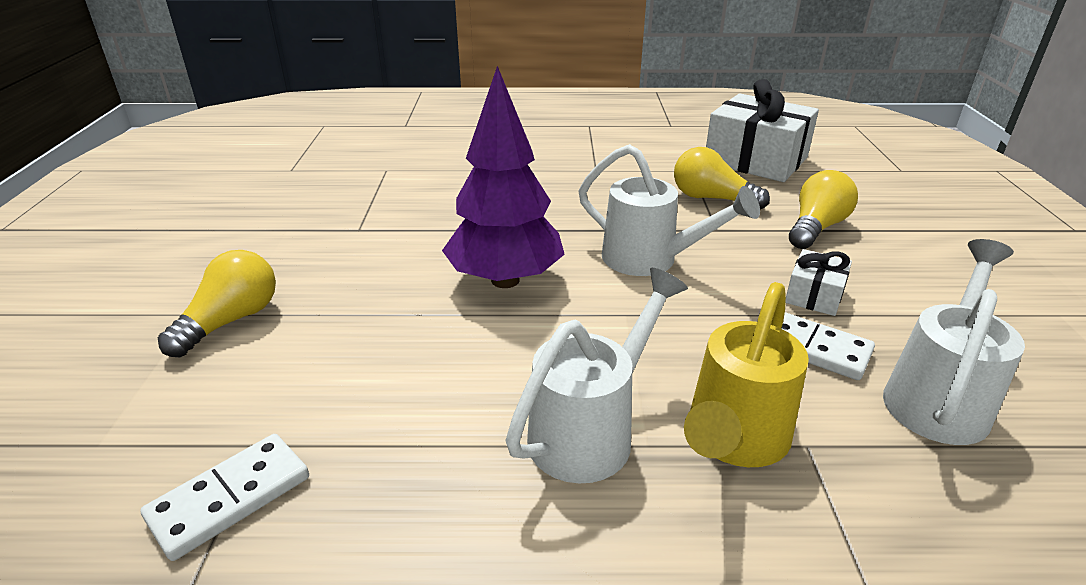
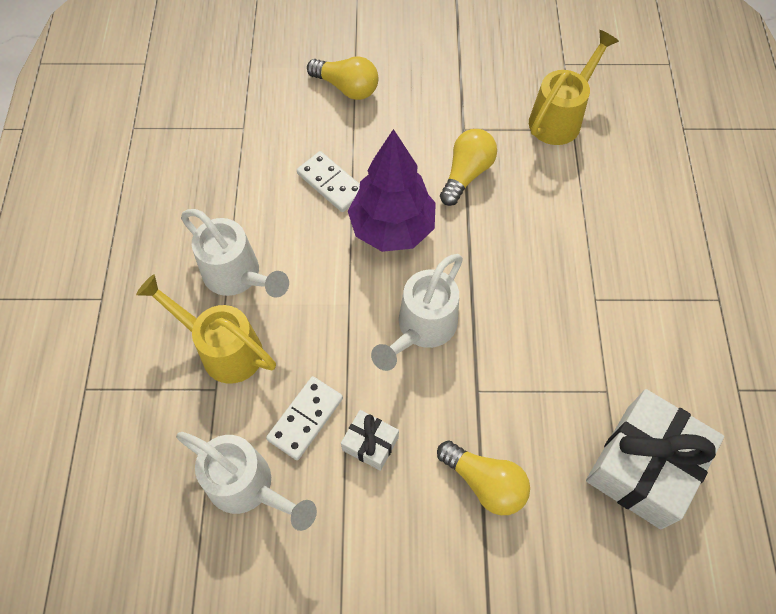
camera: 90 degrees right, 30 degrees up
(230, 498) = (210, 127): white domino -> white domino (331, 183)
(367, 175) = (560, 117): none -> yellow watering can
(711, 198) = (539, 398): yellow light bulb -> yellow light bulb (466, 174)

